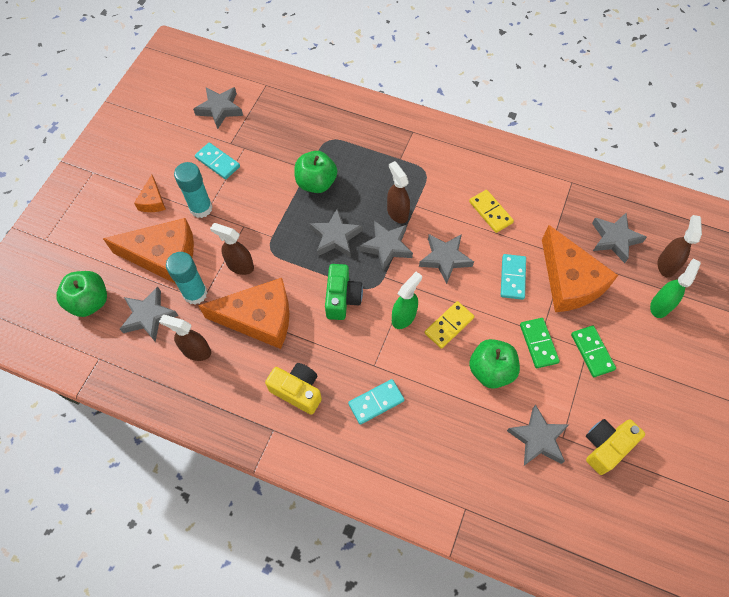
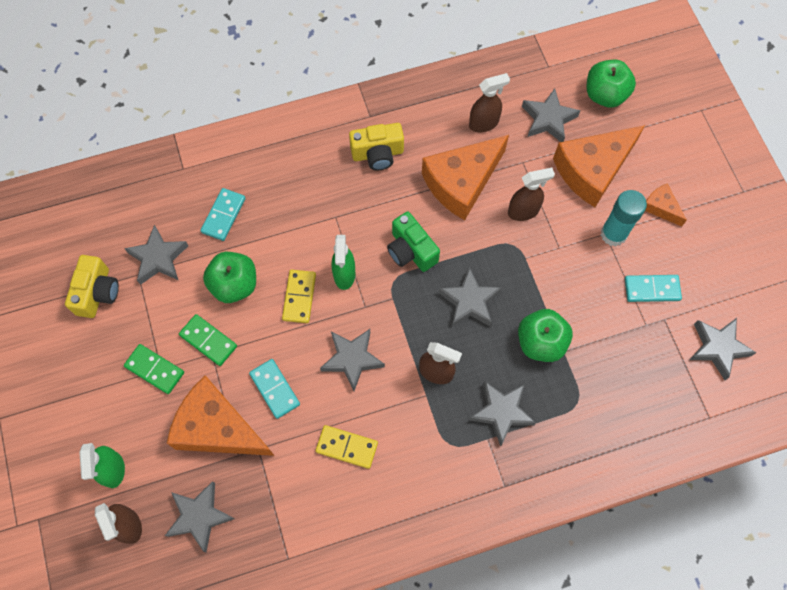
camera: 140 degrees right, 5 degrees up
(195, 293) = (533, 162): turquoise glue stick -> none
(376, 402) = (309, 191): turquoise domino -> turquoise domino (223, 215)
(387, 247) = (415, 329): grey star -> grey star (501, 412)

